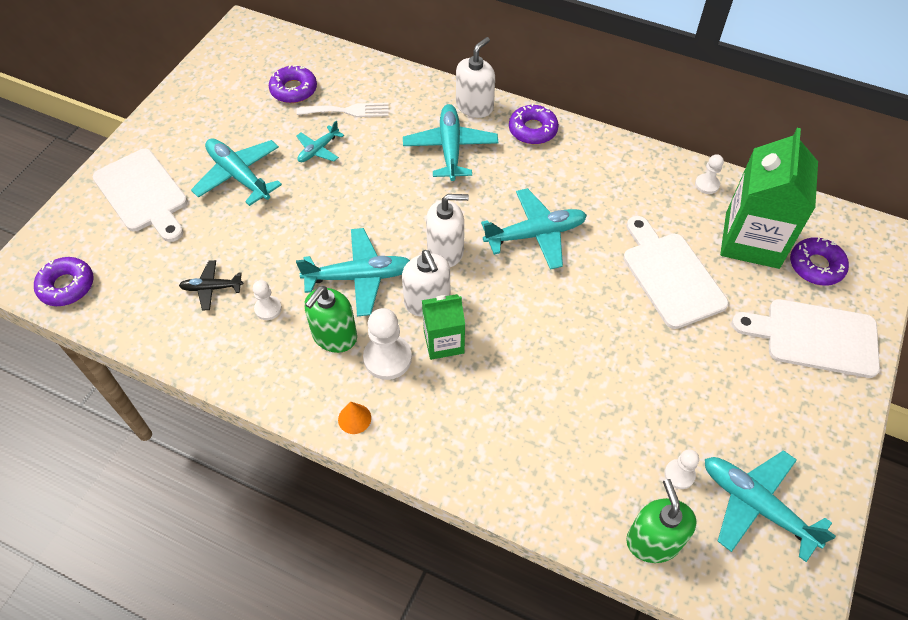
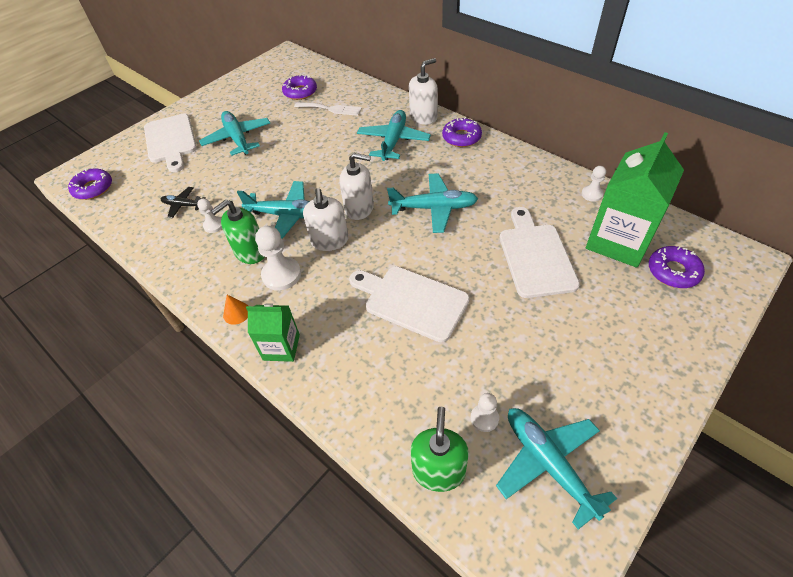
camera: 20 degrees right, 5 degrees down
(318, 150) = (299, 130): turquoise plane -> none
(443, 342) = (329, 271): green carton -> green carton (281, 347)
(814, 337) = (653, 329): white cutting board -> white cutting board (411, 301)

